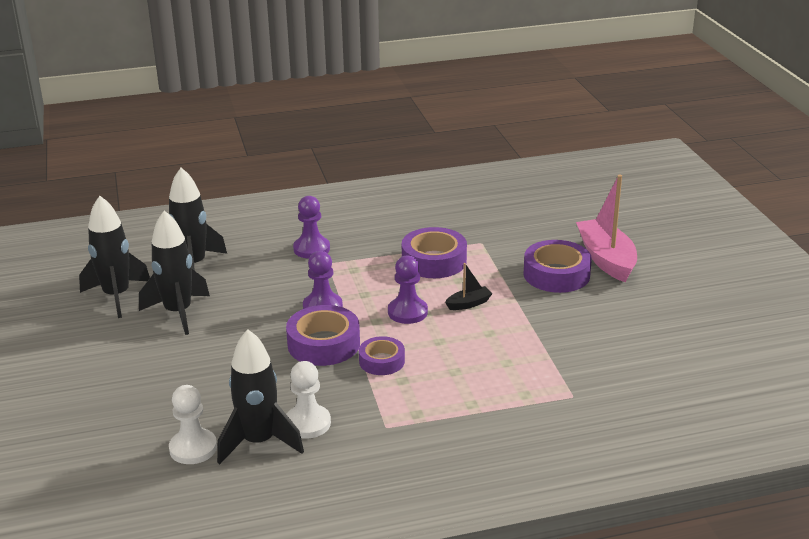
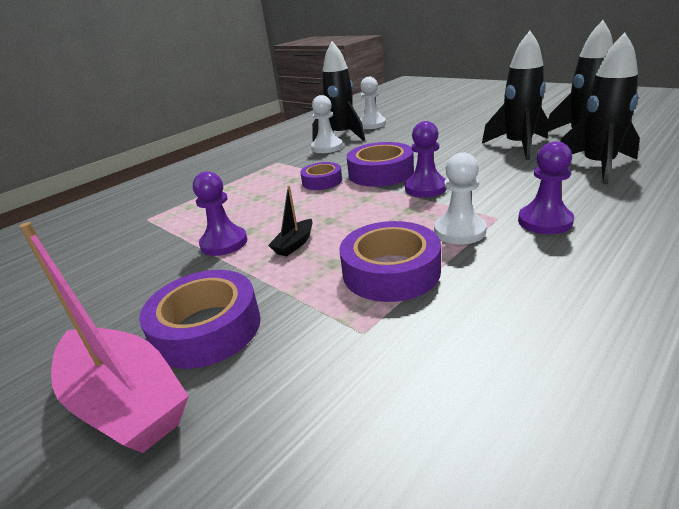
camera: 150 degrees right, 0 degrees up
(363, 265) = (459, 231): none -> white pawn
(407, 312) = (346, 214): purple pawn -> purple pawn (224, 243)

